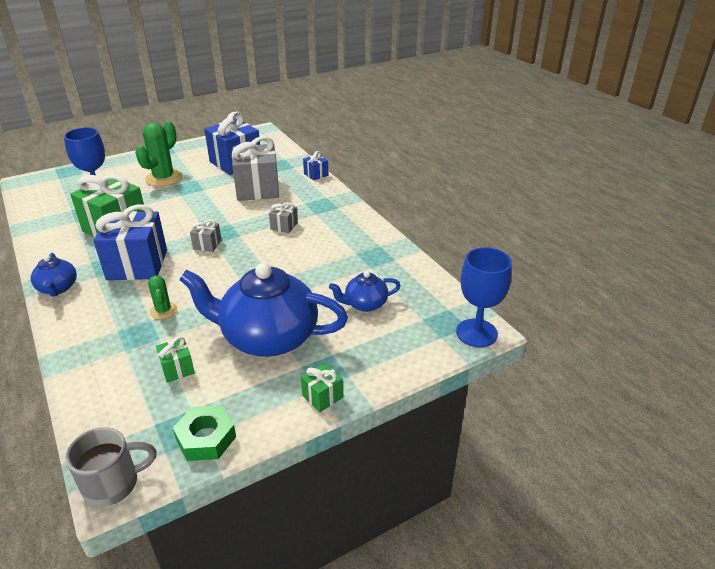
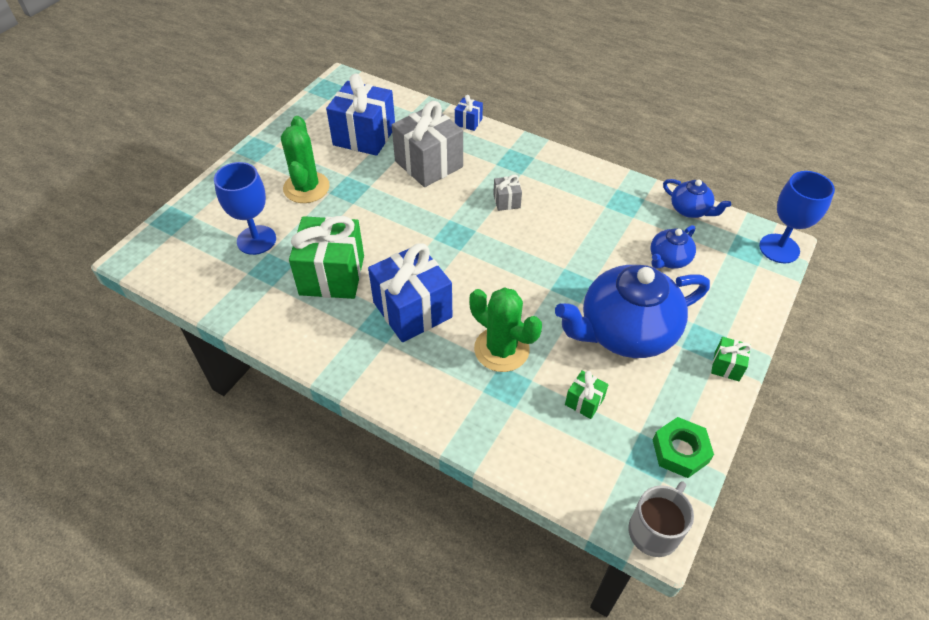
camera: 30 degrees left, 15 degrees up
(58, 288) = (362, 375): blue teapot -> blue teapot (690, 210)
(163, 311) = (501, 349): green cactus -> green cactus, size x1.86
(207, 244) = (455, 255): grey gift -> none

